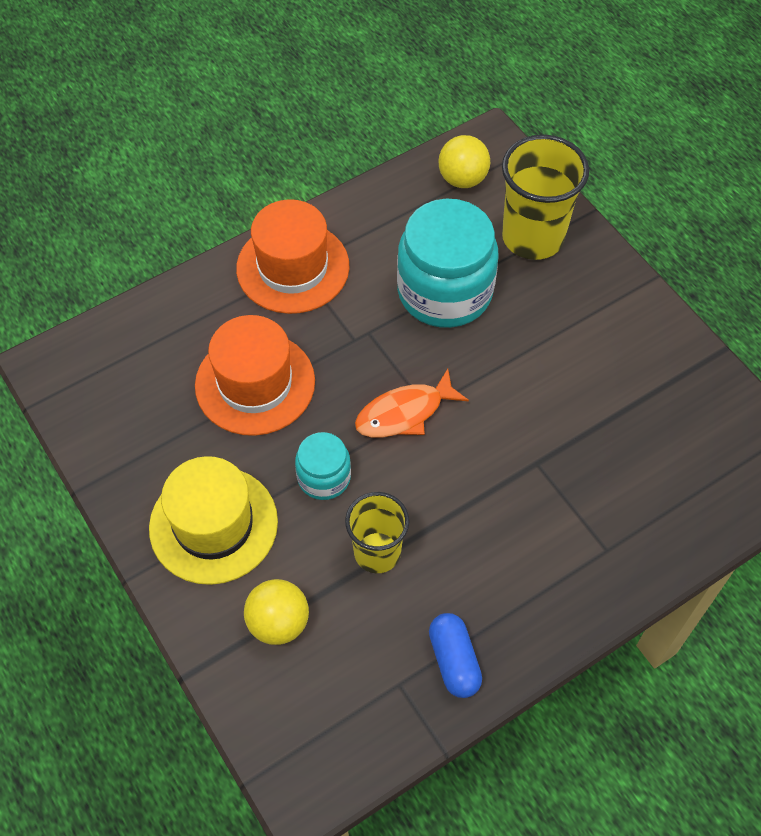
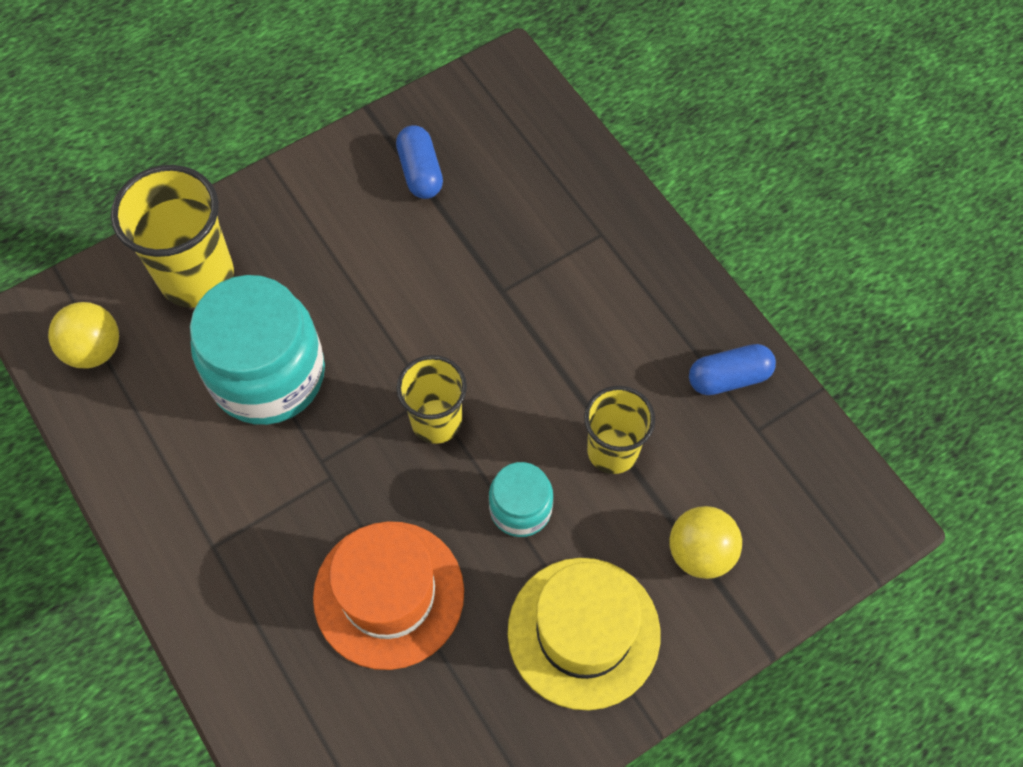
camera: 90 degrees left, 5 degrees up
(293, 267) = (212, 554): orange hat -> none
(405, 413) = (436, 421): orange fish -> yellow cup
(658, 394) = (420, 172): none -> blue capsule

